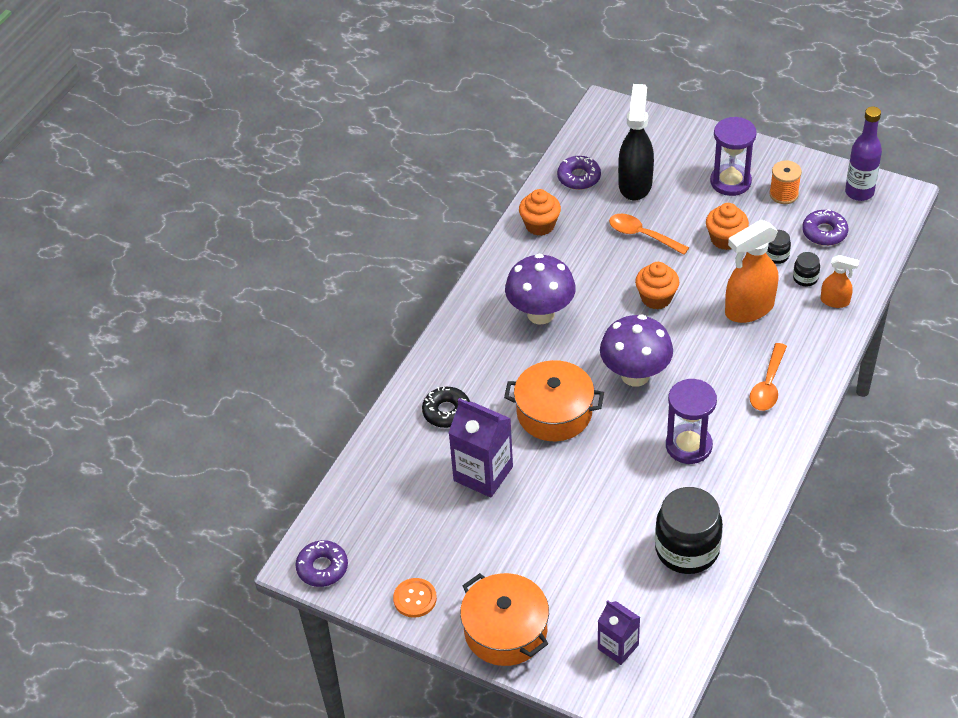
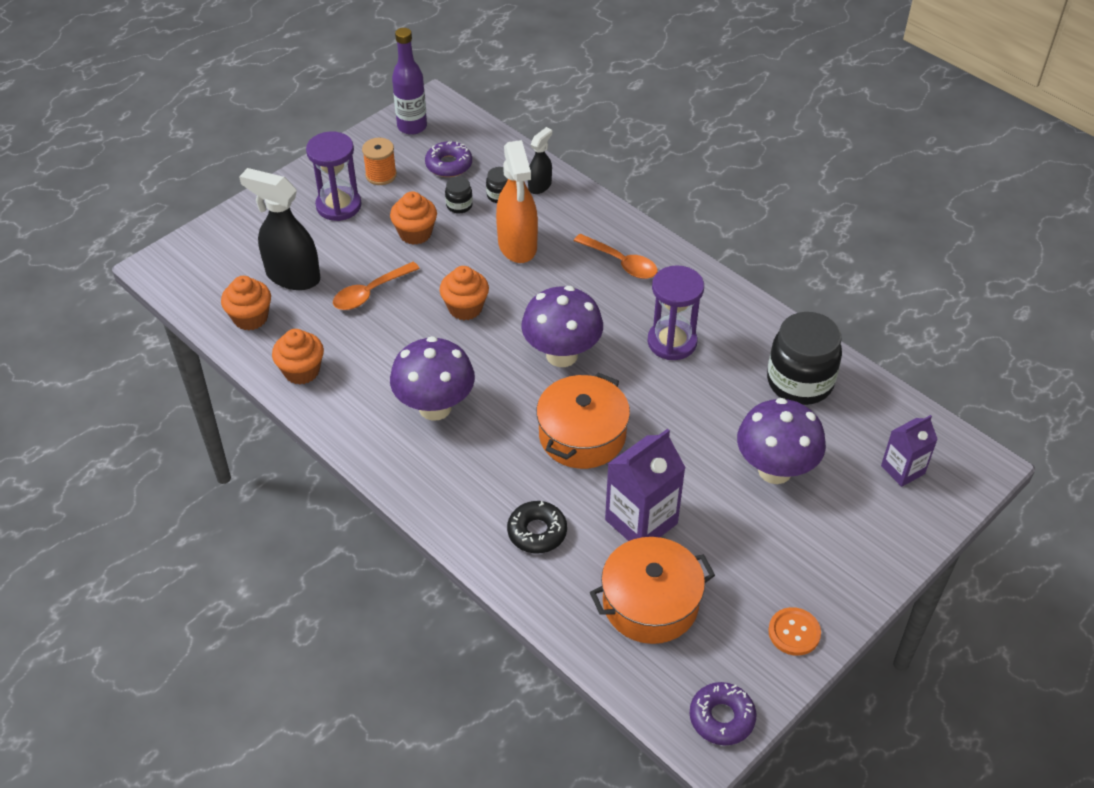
camera: 75 degrees left, 0 degrees up
(505, 631) = (859, 558): orange pot -> orange pot (650, 603)
(575, 552) = (775, 470): none -> purple mushroom
(579, 177) = (250, 318): purple donut -> orange cupcake
(835, 301) = (540, 186): orange spray bottle -> black spray bottle

